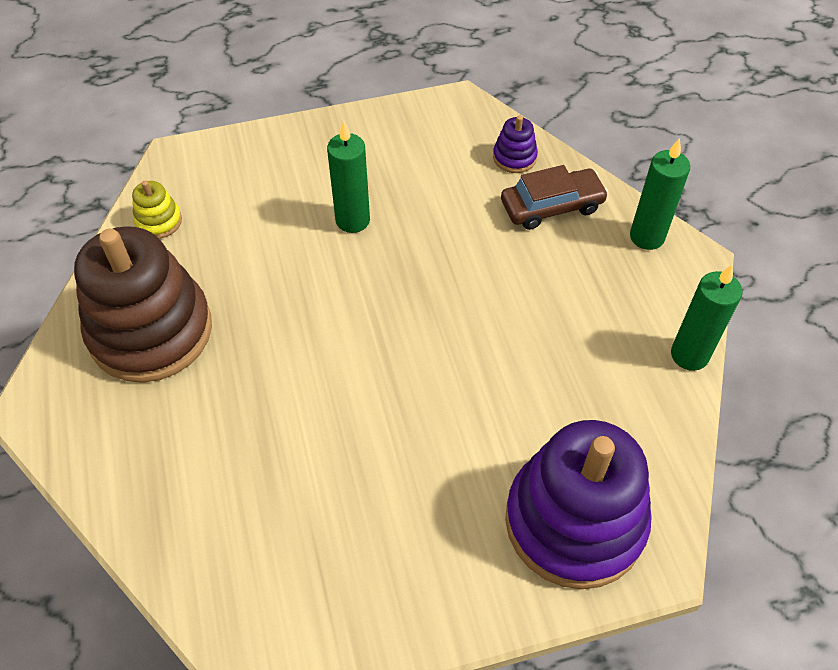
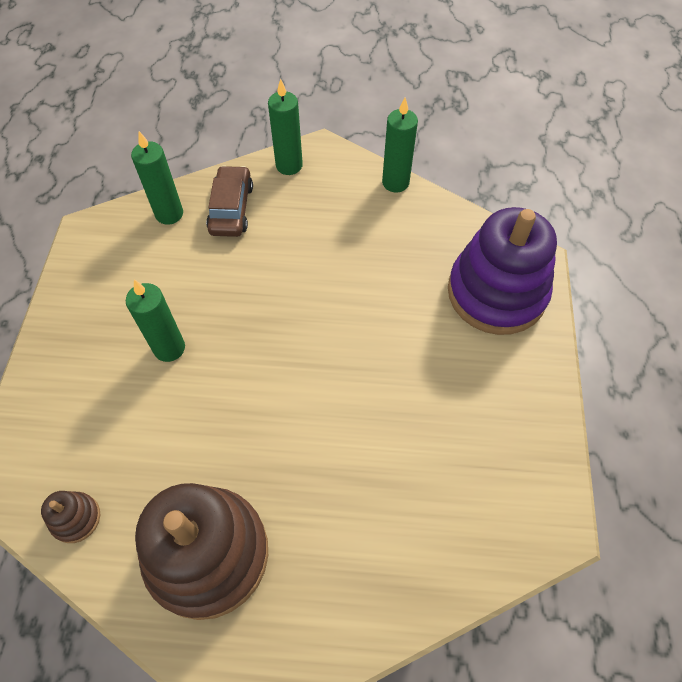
camera: 70 degrees left, 5 degrees up
(158, 221) = (76, 518): yellow stacking toy -> brown stacking toy
(514, 157) = (169, 214): purple stacking toy -> green candle

